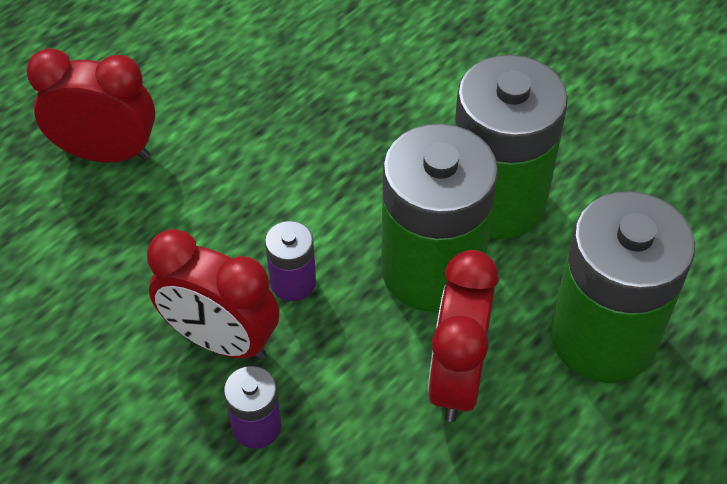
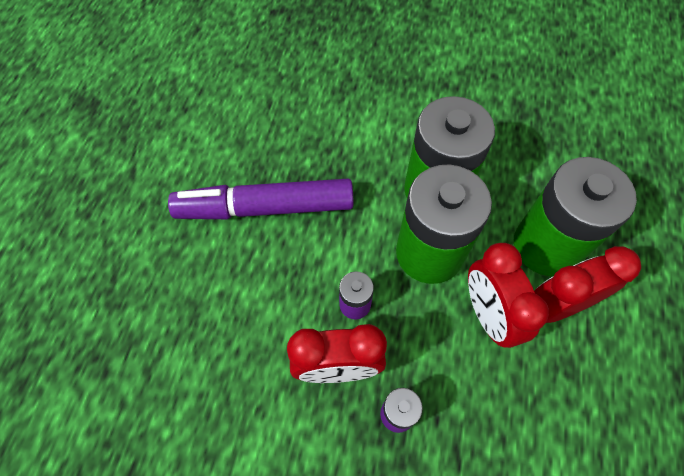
camera: 30 degrees left, 10 degrees up
(107, 153) = (178, 276): red clock -> red clock (558, 305)
(260, 124) = (265, 207): none -> purple marker

